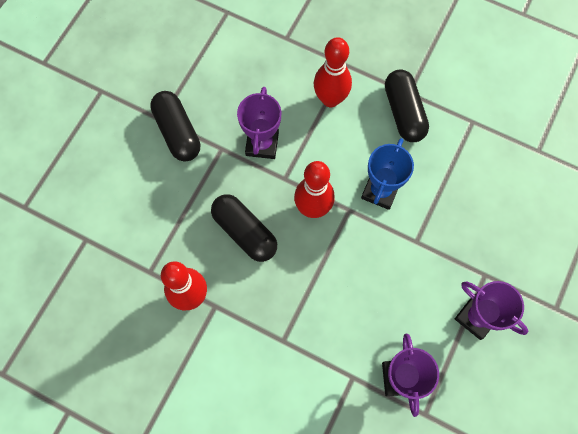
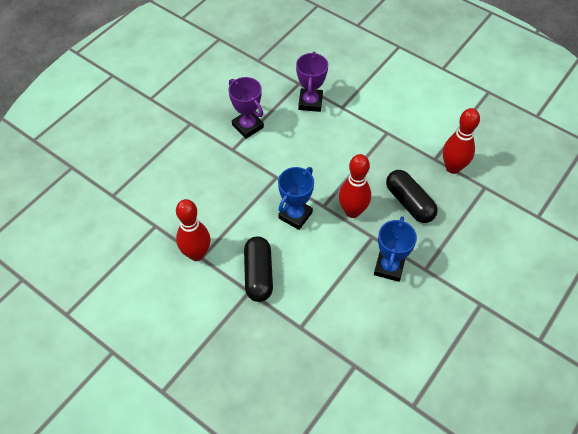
camera: 170 degrees left, 15 degrees down
(177, 132) = (464, 289): black capsule -> none
(262, 144) = (389, 267): purple trophy -> blue trophy
(330, 99) = (322, 297): red bowling pin -> red bowling pin (196, 254)

